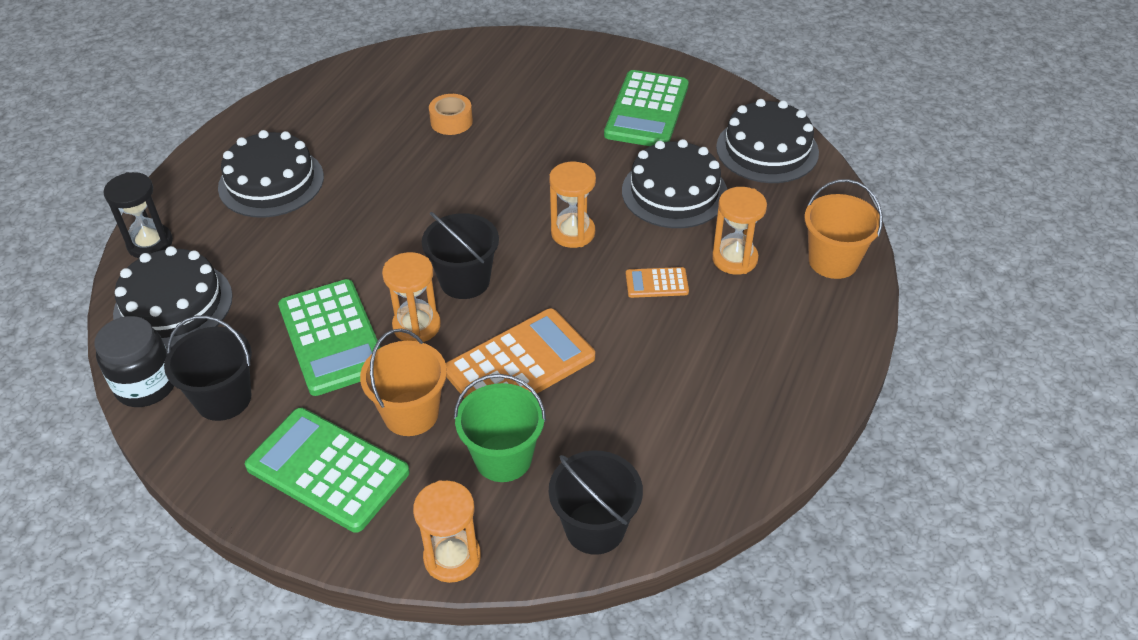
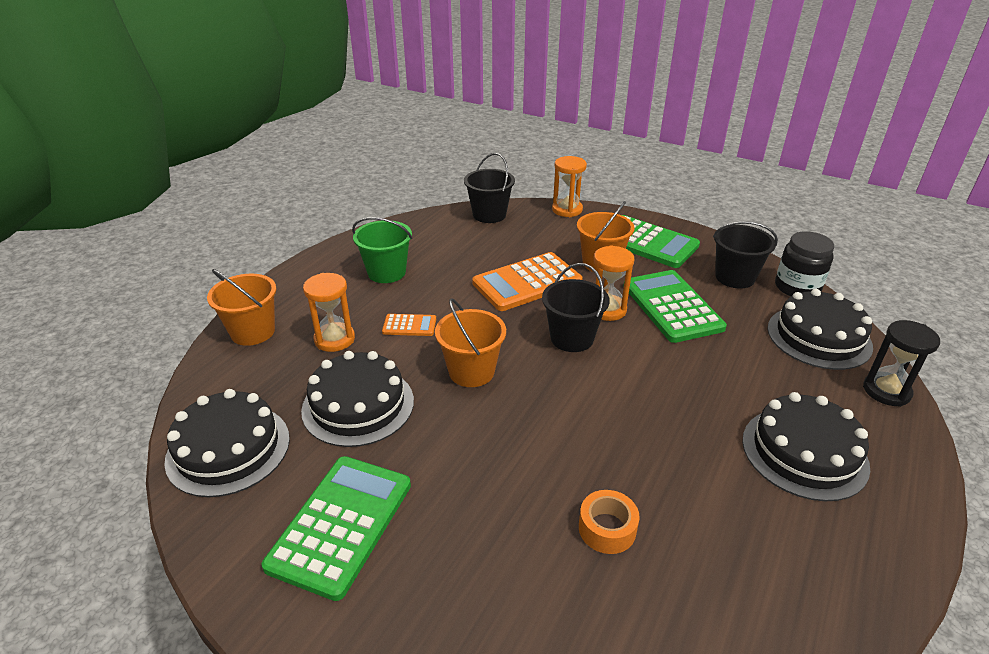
camera: 175 degrees left, 10 degrees down
(503, 458) = (539, 241): green bucket -> green bucket (386, 272)
(573, 233) = (471, 371): orange hourglass -> orange bucket

